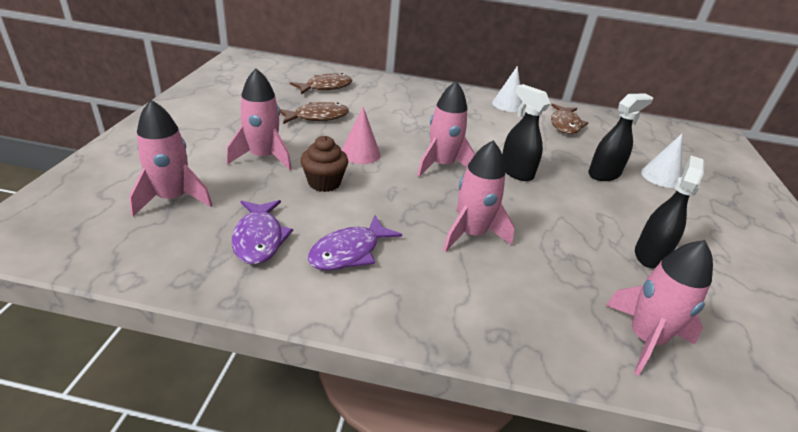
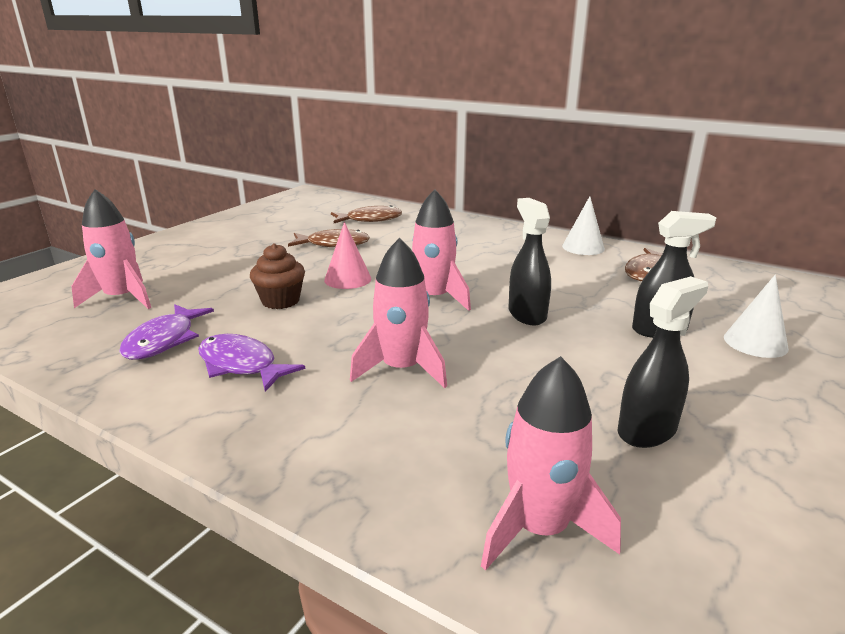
camera: 25 degrees right, 10 degrees down
(263, 157) = (241, 273): pink rocket -> none
(349, 252) = (241, 365): purple fish -> purple fish turned 60 degrees clockwise

